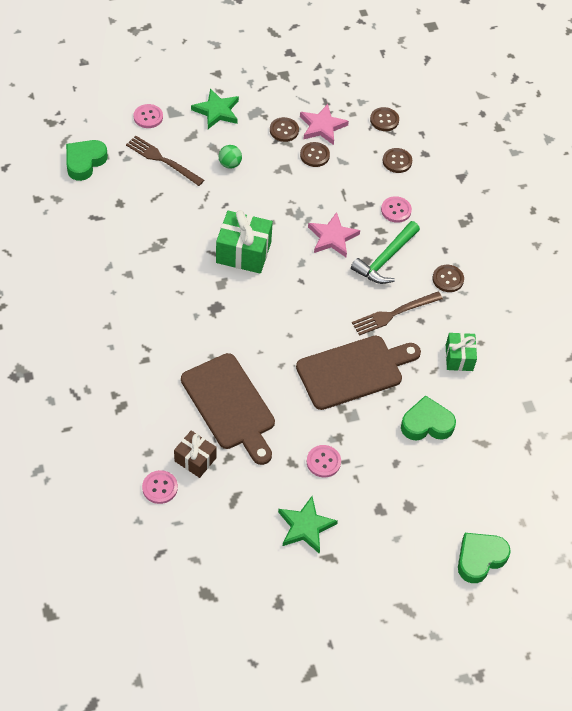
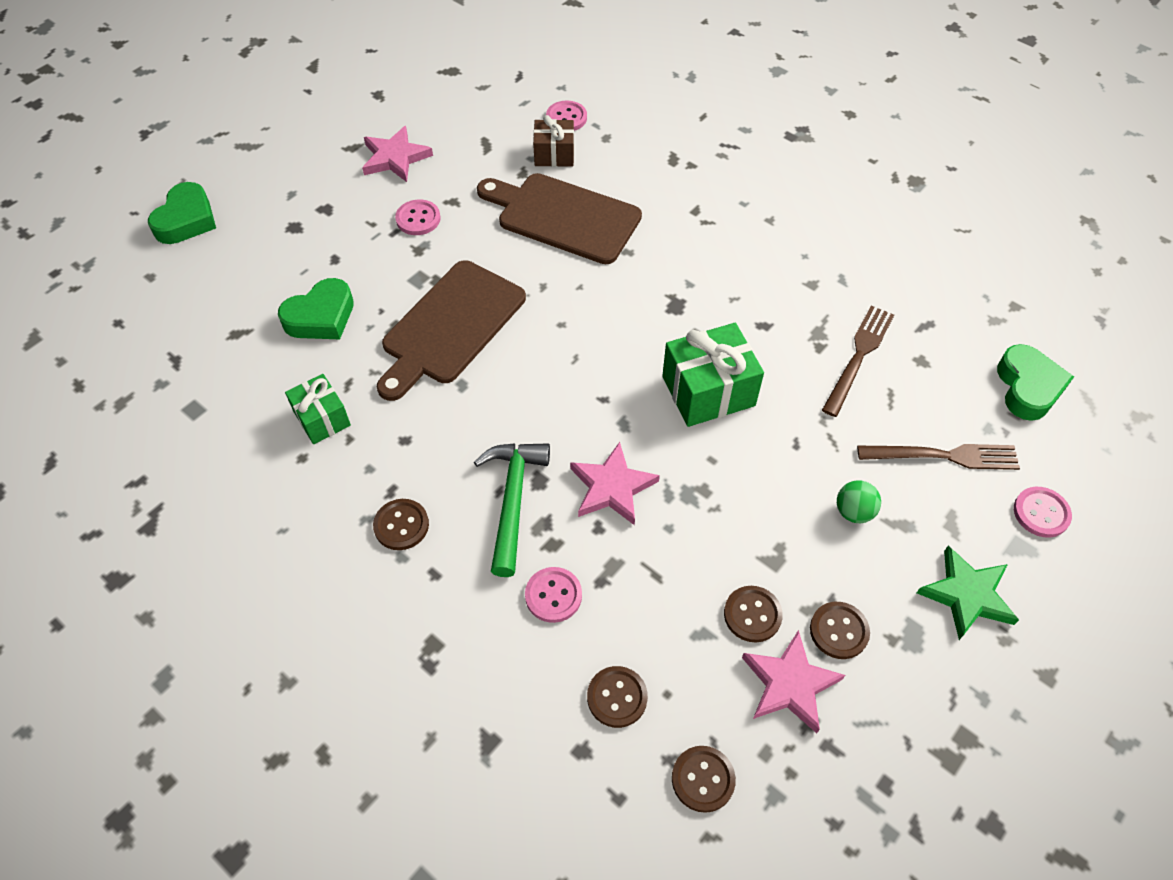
camera: 150 degrees right, 0 degrees up
(305, 526) = (395, 158): green star -> pink star
(394, 314) = (447, 427): brown fork -> brown fork (858, 356)

